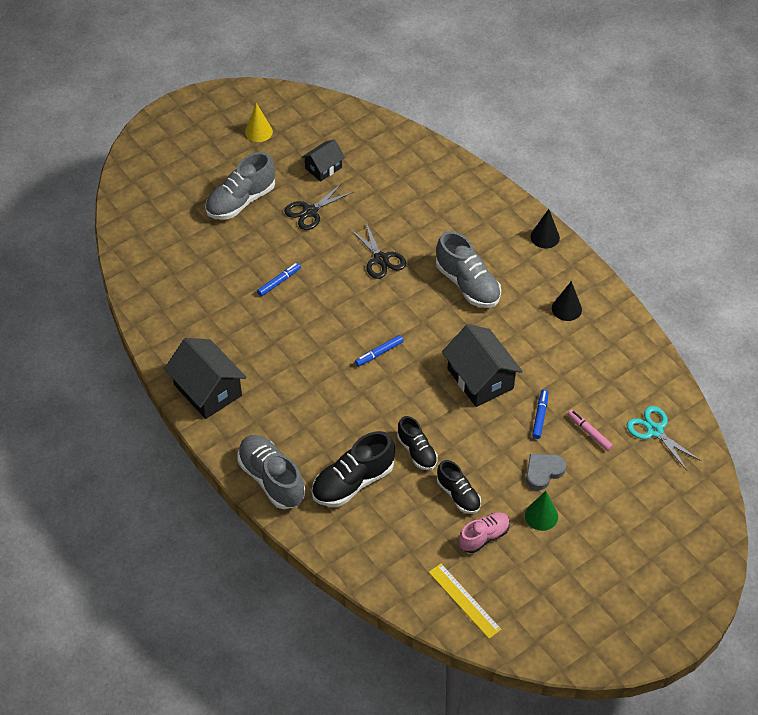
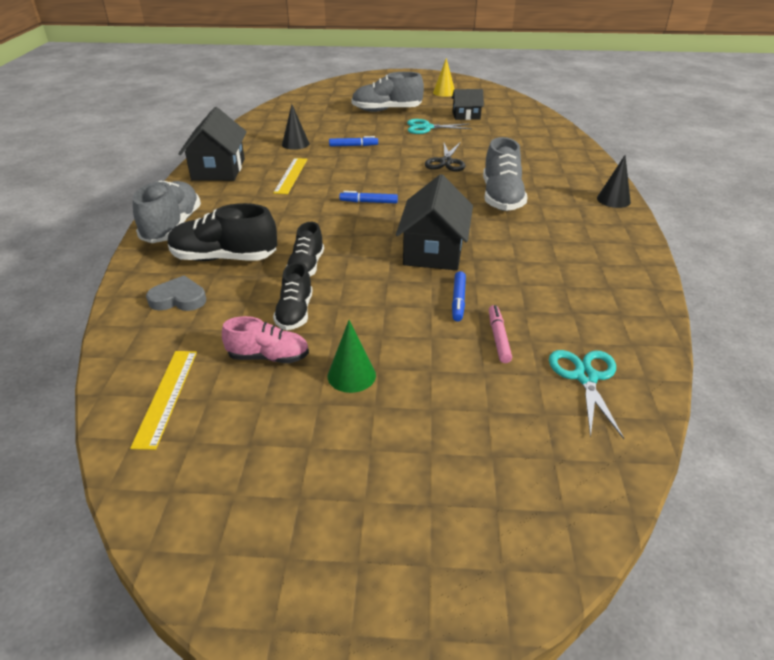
camera: 40 degrees right, 15 degrees down
(279, 359) = (291, 175): none -> yellow ruler
(310, 211) = (427, 127): black scissors -> turquoise scissors
(540, 416) = (458, 300): blue marker -> blue marker turned 135 degrees clockwise
(543, 472) = (404, 342): grey heart -> grey heart (178, 299)
(566, 309) = (583, 245): black cone -> black cone (295, 144)

